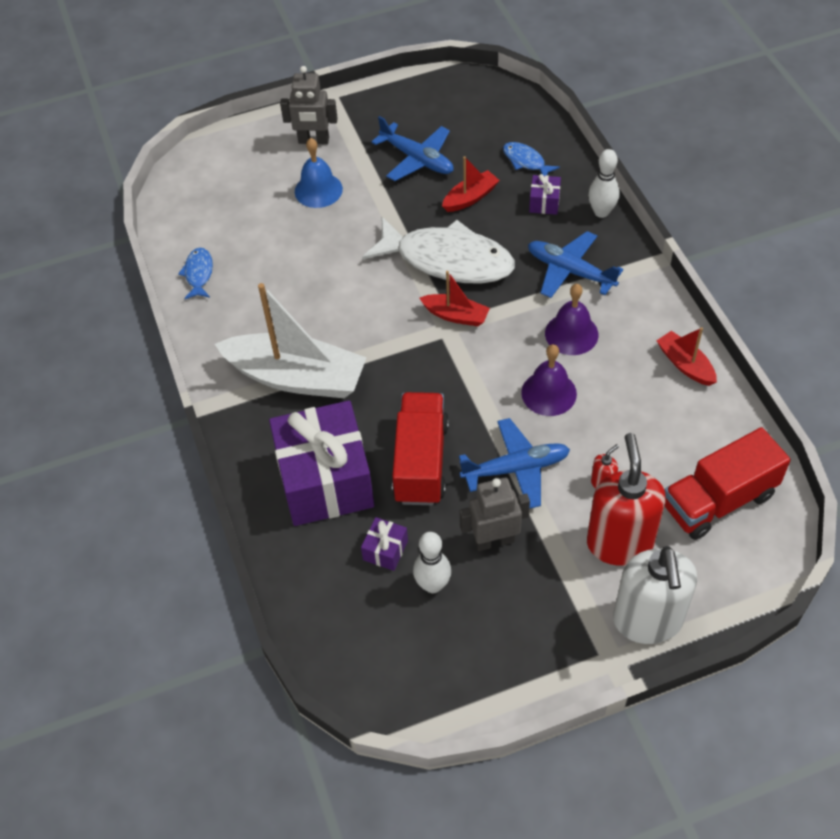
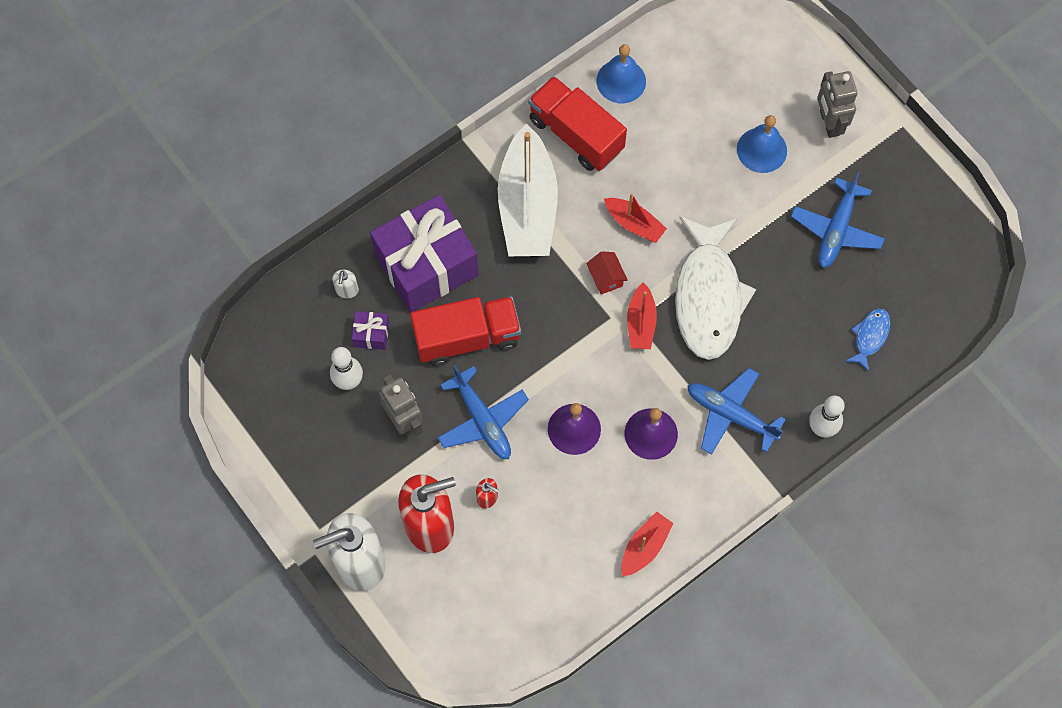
camera: 70 degrees right, 15 degrees up
(199, 273) = (621, 81): blue fish -> blue bell
(325, 563) = (347, 290): none -> white soap dispenser
(399, 332) = (606, 278): none -> red house
(470, 198) = (799, 296): red boat -> red boat (634, 224)
(544, 202) = (816, 369): purple gift -> none
(569, 271) = (730, 414): blue plane -> blue plane turned 75 degrees counterclockwise
(718, 500) = (497, 602): red truck -> red truck (576, 134)

